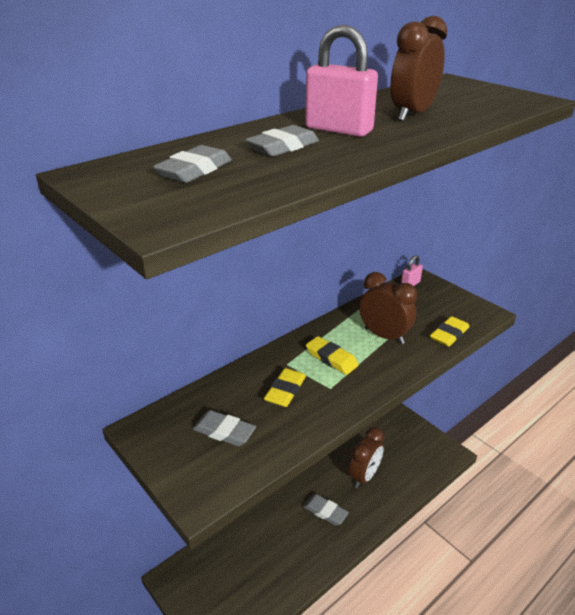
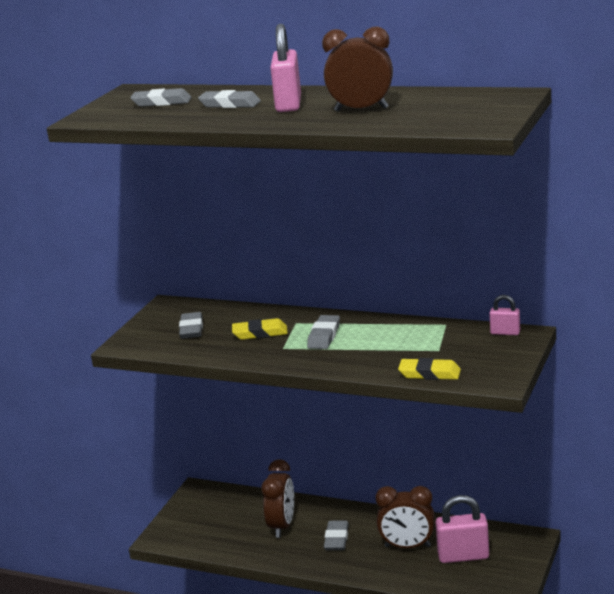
camera: 65 degrees right, 10 degrees down
(331, 358) = (324, 336): yellow eraser -> grey eraser
(384, 336) = (388, 346): brown clock -> brown clock (282, 526)
(396, 454) = (463, 556): none -> pink padlock

